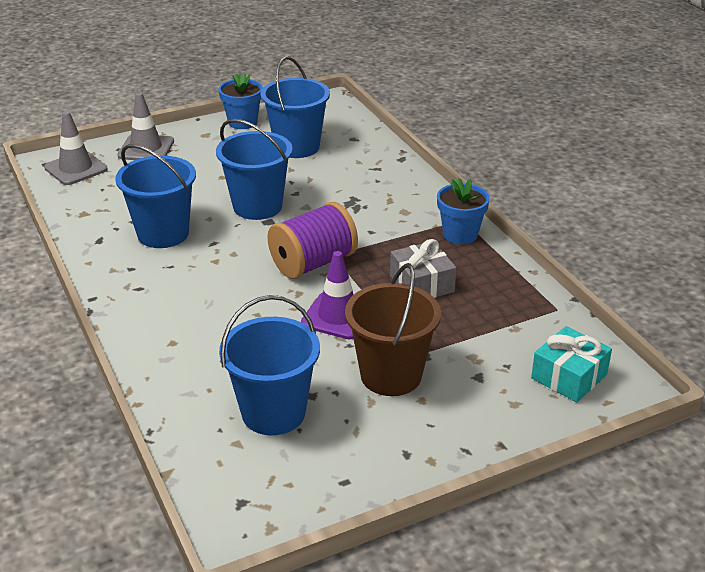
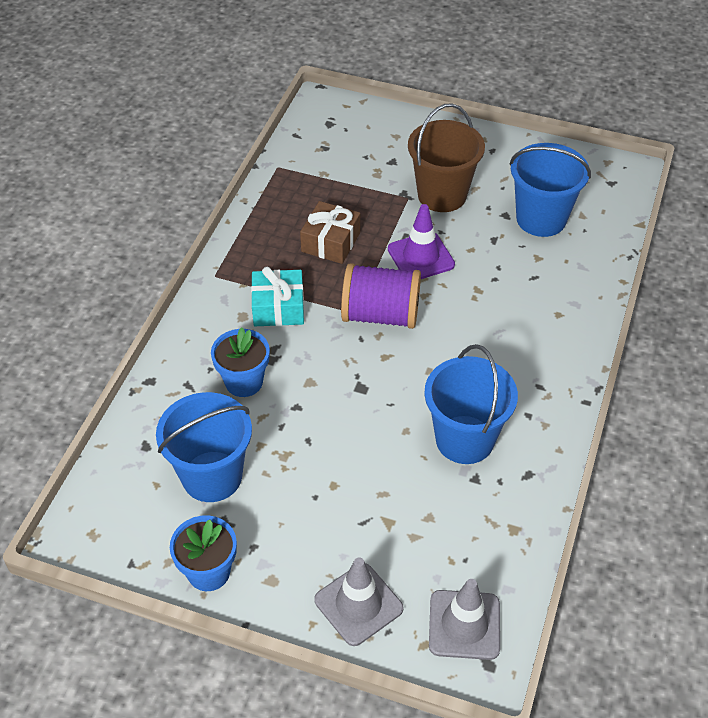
camera: 135 degrees left, 15 degrees up
(257, 206) = (349, 414): blue bucket -> none
(421, 284) = (331, 242): grey gift -> brown gift
(460, 234) = (239, 263): blue flower pot -> blue flower pot (244, 382)
(569, 376) = (342, 129): turquoise gift -> turquoise gift (278, 308)

